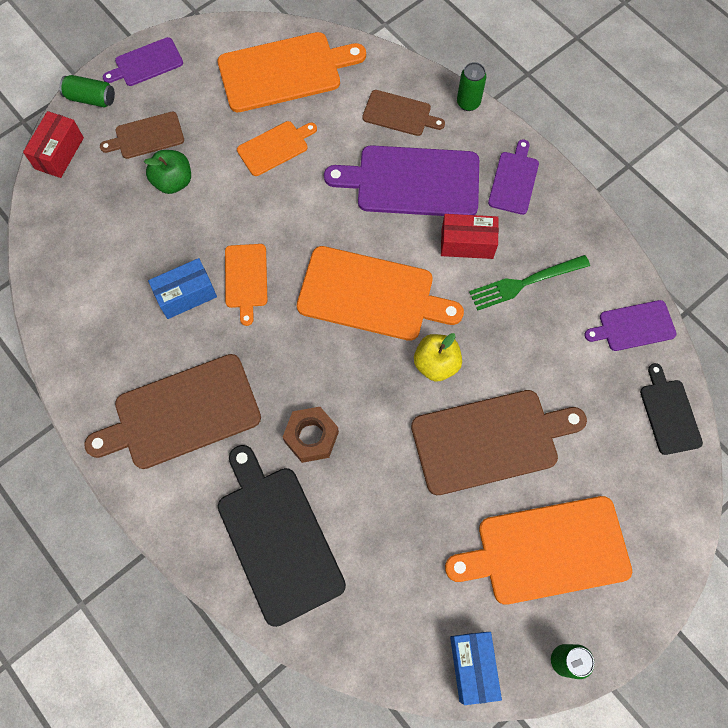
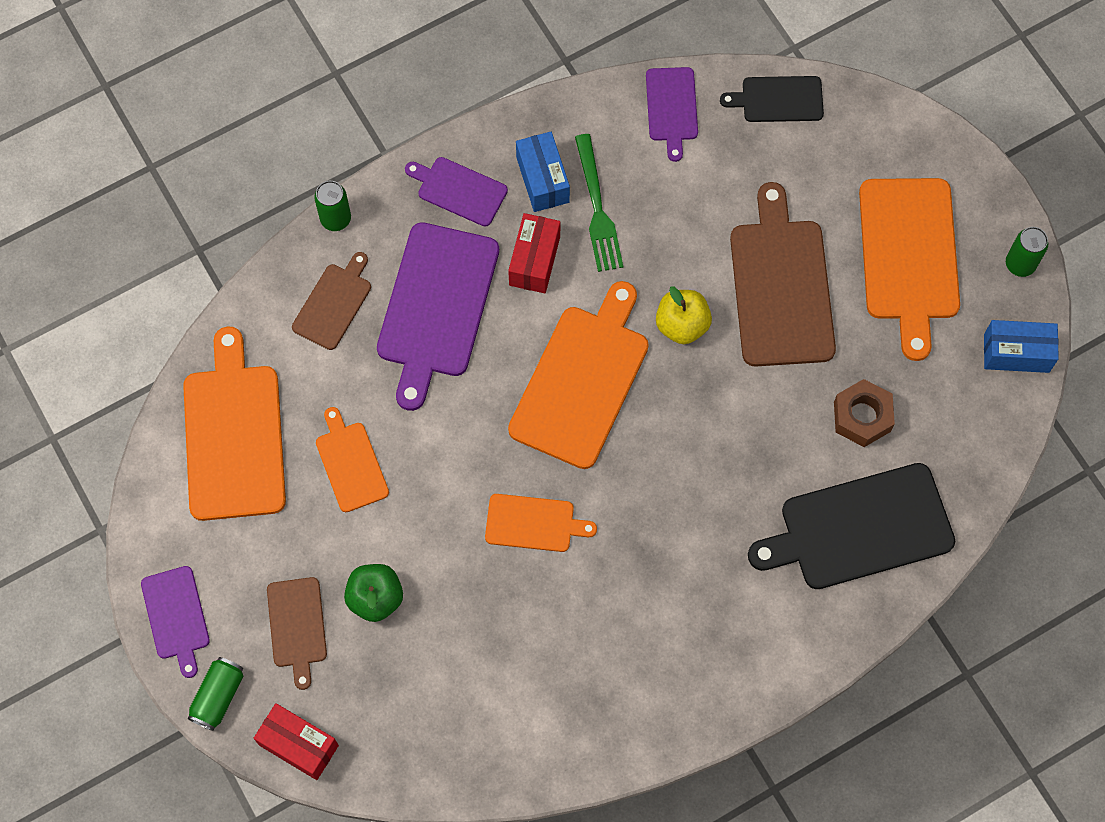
camera: 80 degrees left, 0 degrees up
(182, 413) = (697, 619): brown cutting board -> none
(186, 295) = (543, 598): blue box -> blue box (542, 180)
(311, 437) = (748, 476): brown nut -> brown nut (862, 417)

